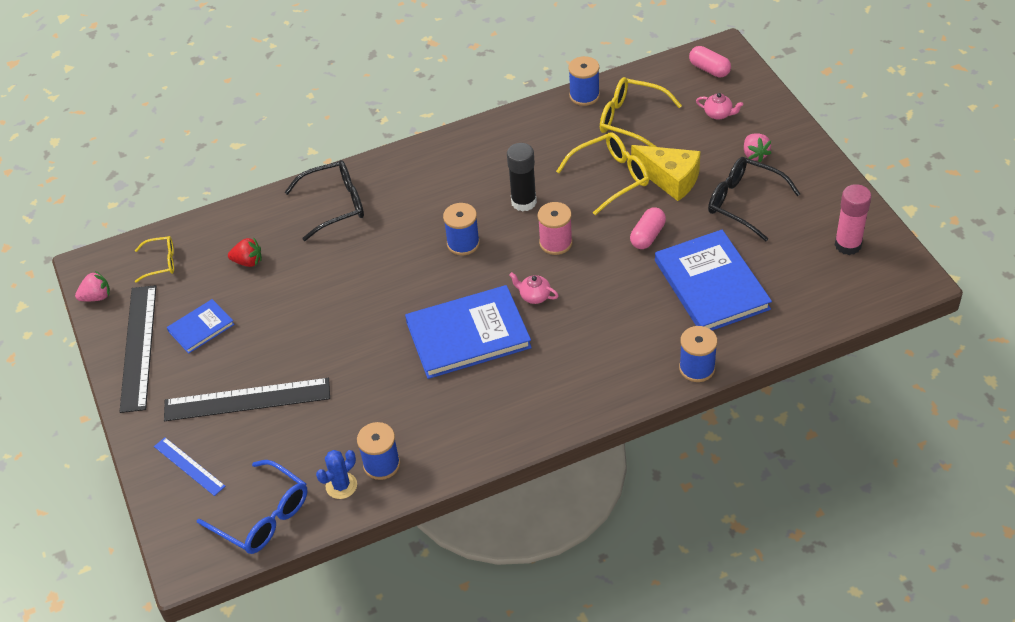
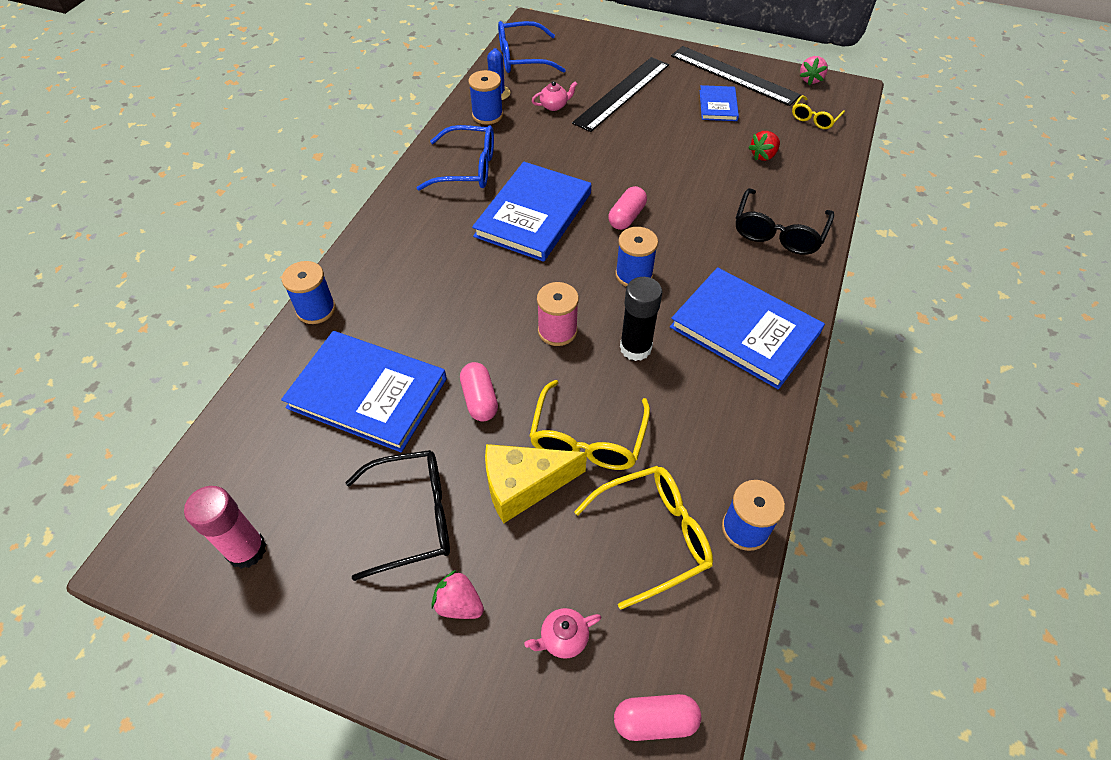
camera: 130 degrees right, 5 degrees up
(189, 466) = (600, 51): blue ruler -> none
(409, 285) = (626, 217): none -> pink capsule
(449, 169) = (745, 330): none -> blue book
(464, 415) = (468, 168): none -> blue glasses
(534, 296) = (519, 274): pink teapot -> pink teapot (554, 106)

